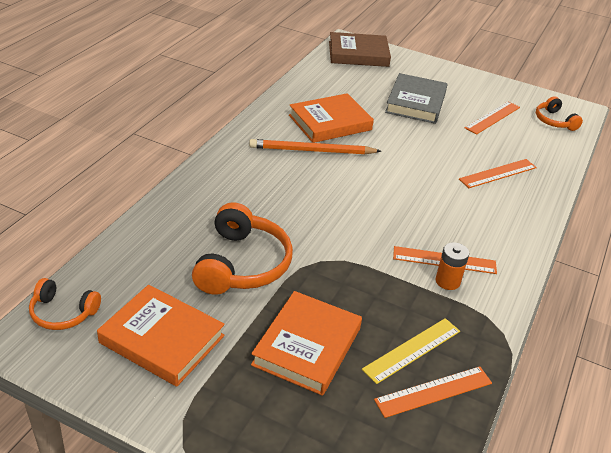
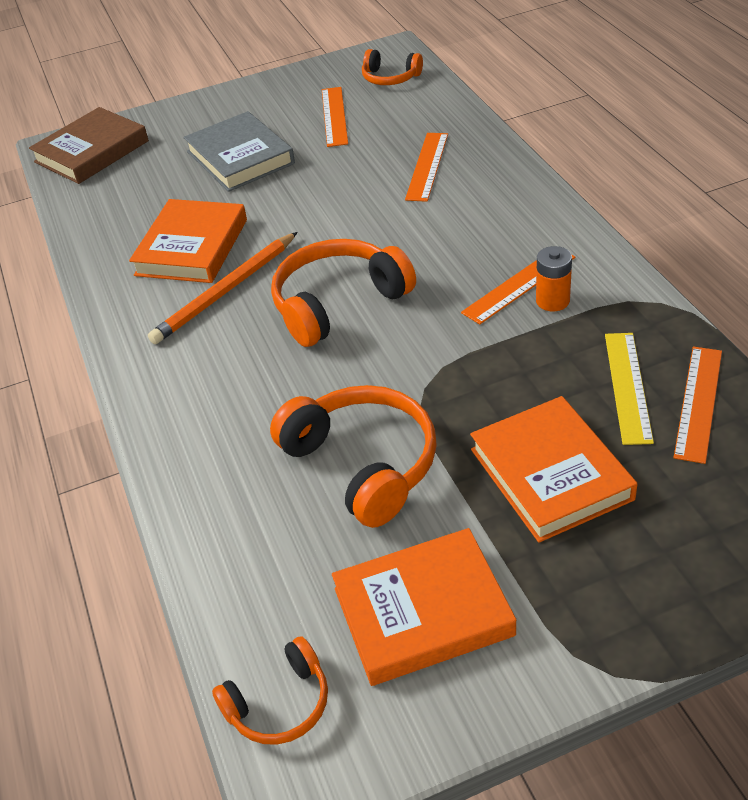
camera: 40 degrees left, 5 degrees up
(348, 195) = (338, 303): none -> orange headphones

